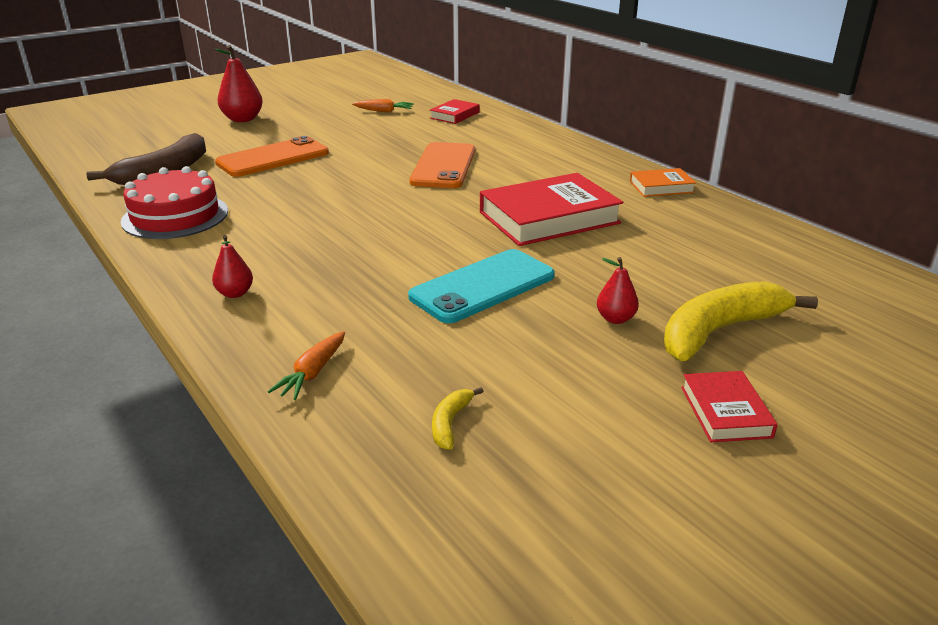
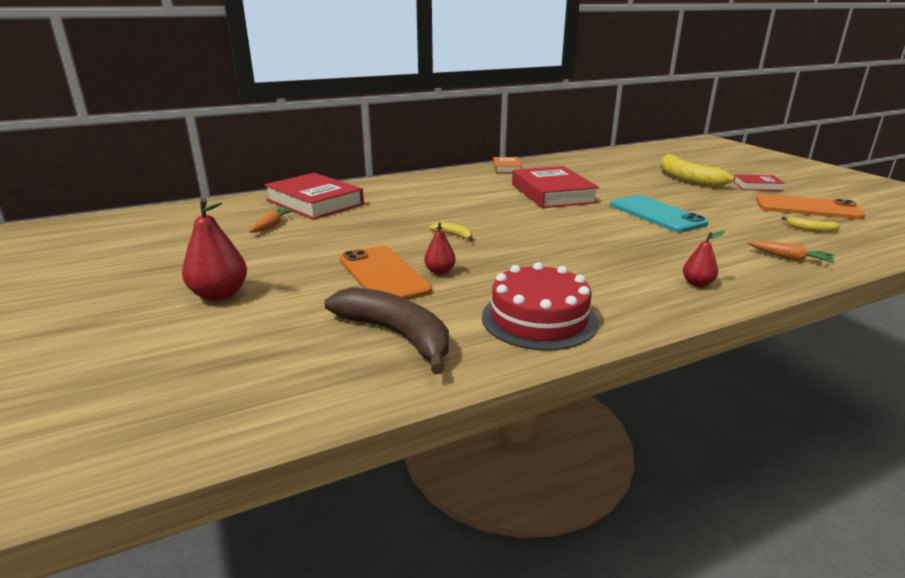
camera: 80 degrees left, 5 degrees down
(372, 175) = (453, 235): none -> yellow banana
(443, 166) = (444, 212): orange phone -> orange phone (807, 208)
(454, 115) = (314, 202): red book -> red book, size x1.99
(615, 319) = (683, 193): red pear -> red pear (440, 272)

